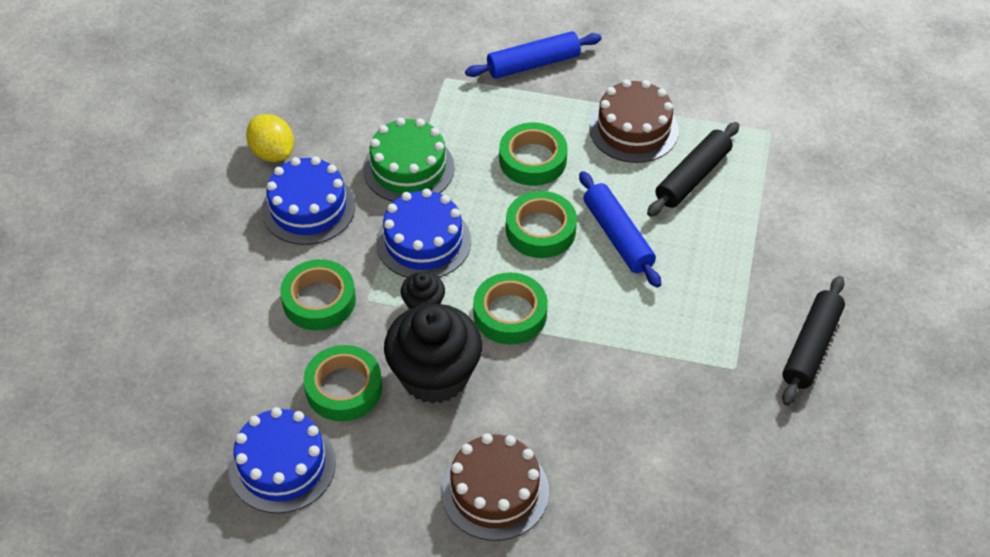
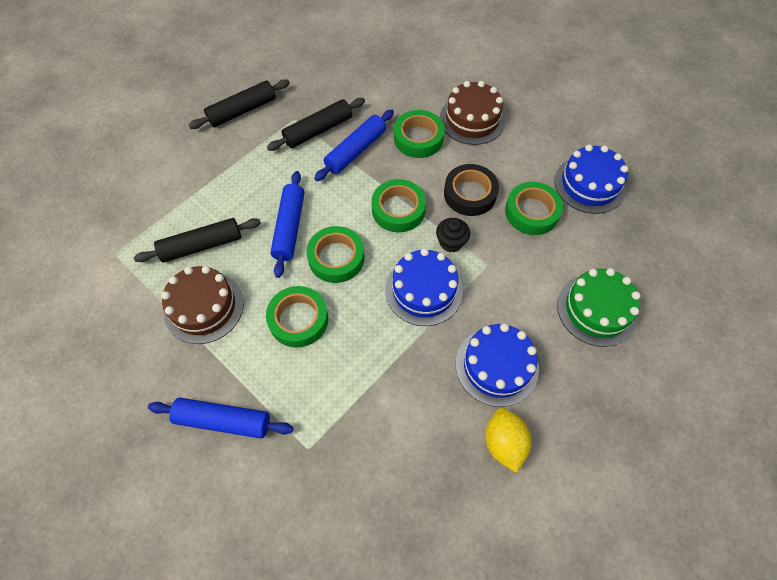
camera: 150 degrees left, 10 degrees up
(319, 300) = (522, 281): green tape -> green tape (418, 138)
(408, 168) = (397, 363): green cake -> green cake (596, 309)
(434, 375) = (470, 194): black cupcake -> black tape
(618, 363) = (355, 151): none -> blue rolling pin
(689, 368) = (318, 130): none -> black rolling pin

